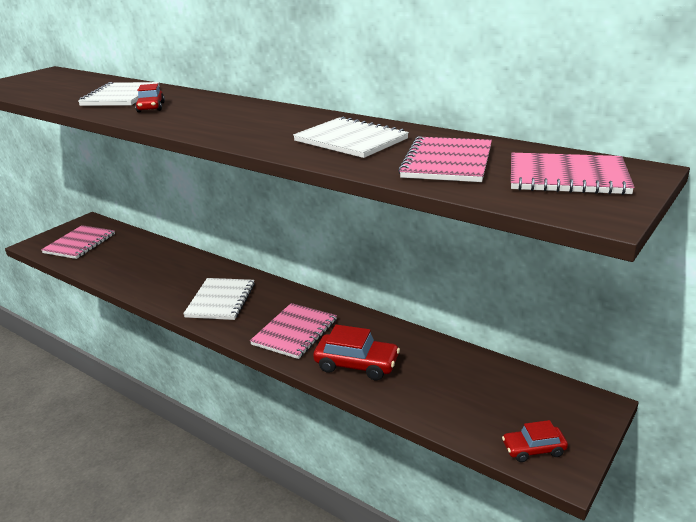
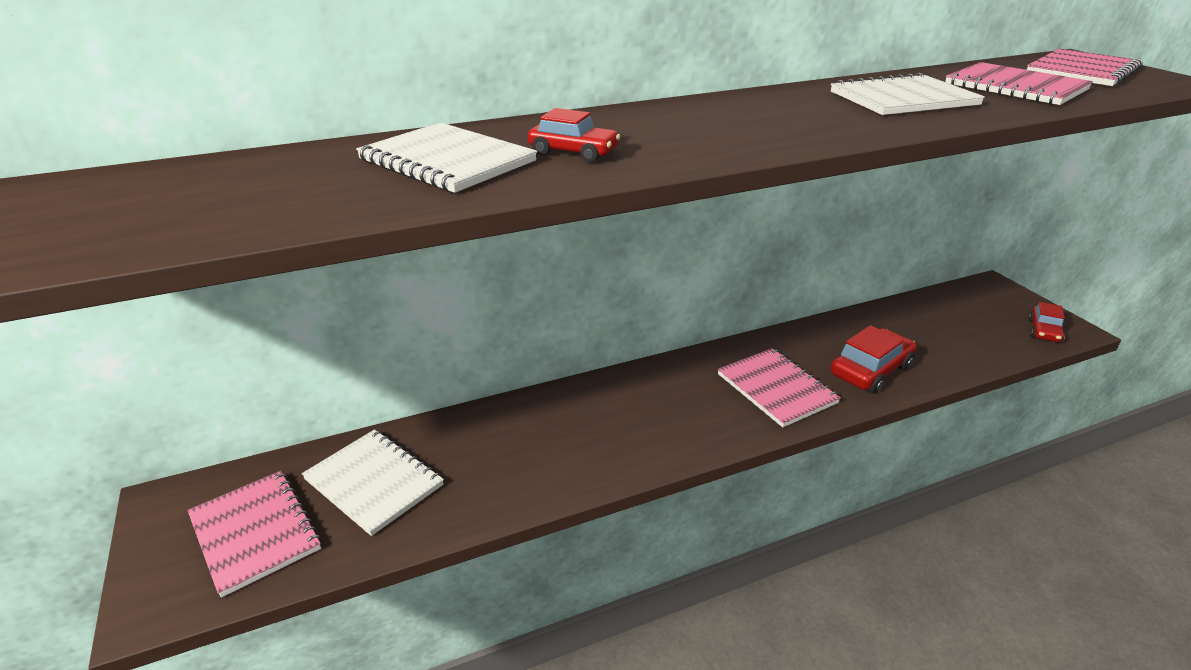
camera: 60 degrees left, 5 degrees up
(221, 300) = (647, 422): white notebook -> white notebook (374, 482)

